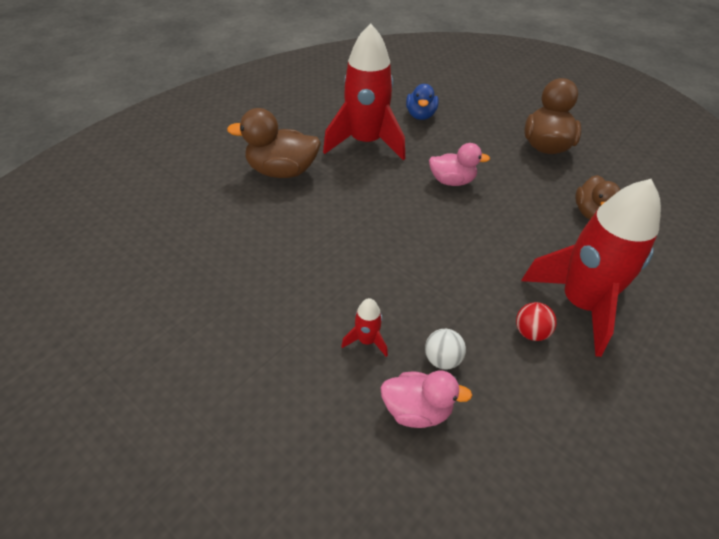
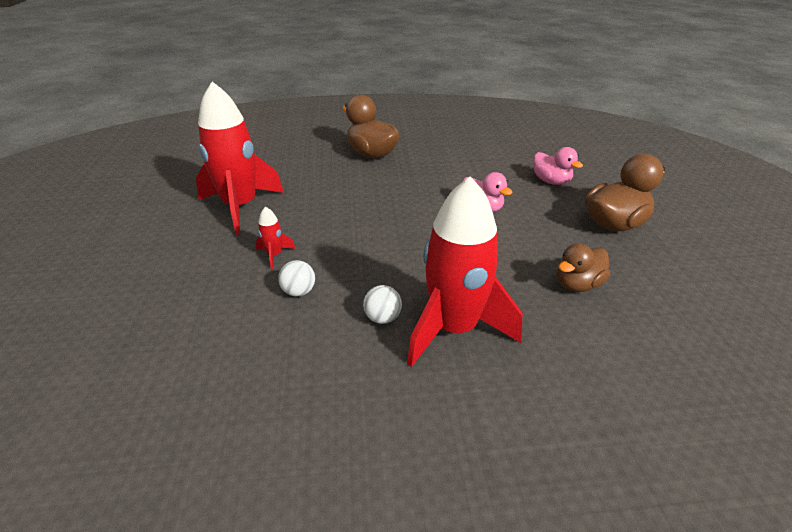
camera: 45 degrees right, 10 degrees down
(366, 142) = (454, 161): red rocket -> red rocket (240, 207)
(417, 410) = (241, 304): pink duck -> pink duck (551, 181)
(420, 115) = (527, 162): blue duck -> none
(530, 332) = (382, 318): red ball -> white ball

